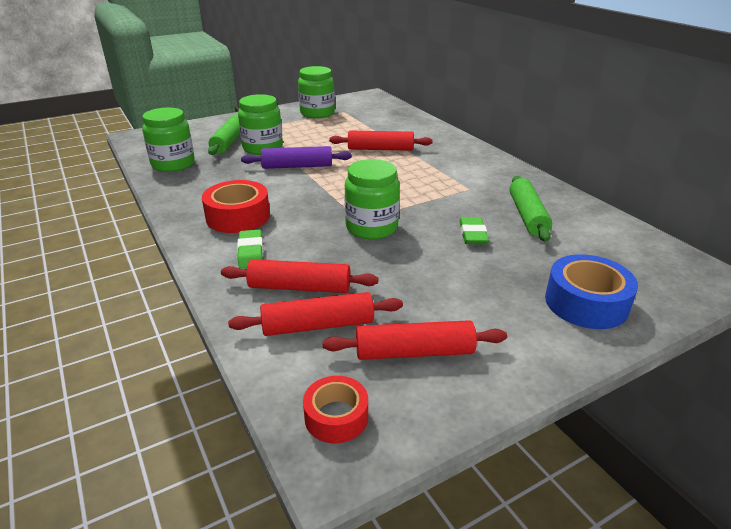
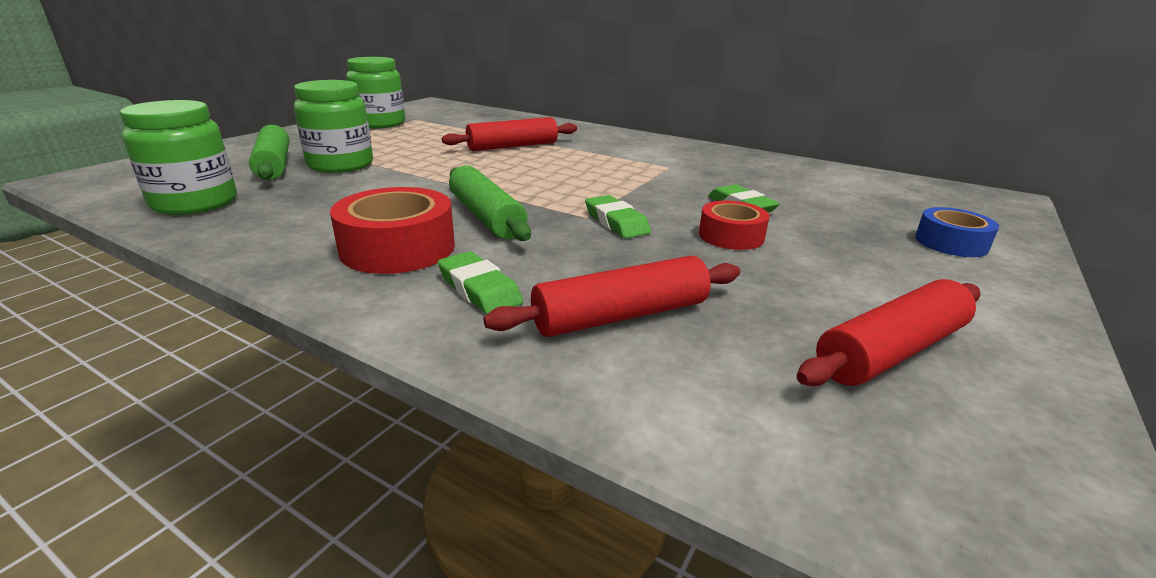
camera: 30 degrees left, 5 degrees down
(297, 166) = (421, 177): purple rolling pin -> none
(318, 325) = (722, 360): red rolling pin -> none
(336, 417) = (955, 493): red tape -> red tape (731, 236)
(371, 227) = (616, 222): green jar -> green eraser
(527, 216) = (765, 179): green rolling pin -> green rolling pin (486, 217)
(586, 303) = (951, 243): blue tape -> blue tape, size x0.63

